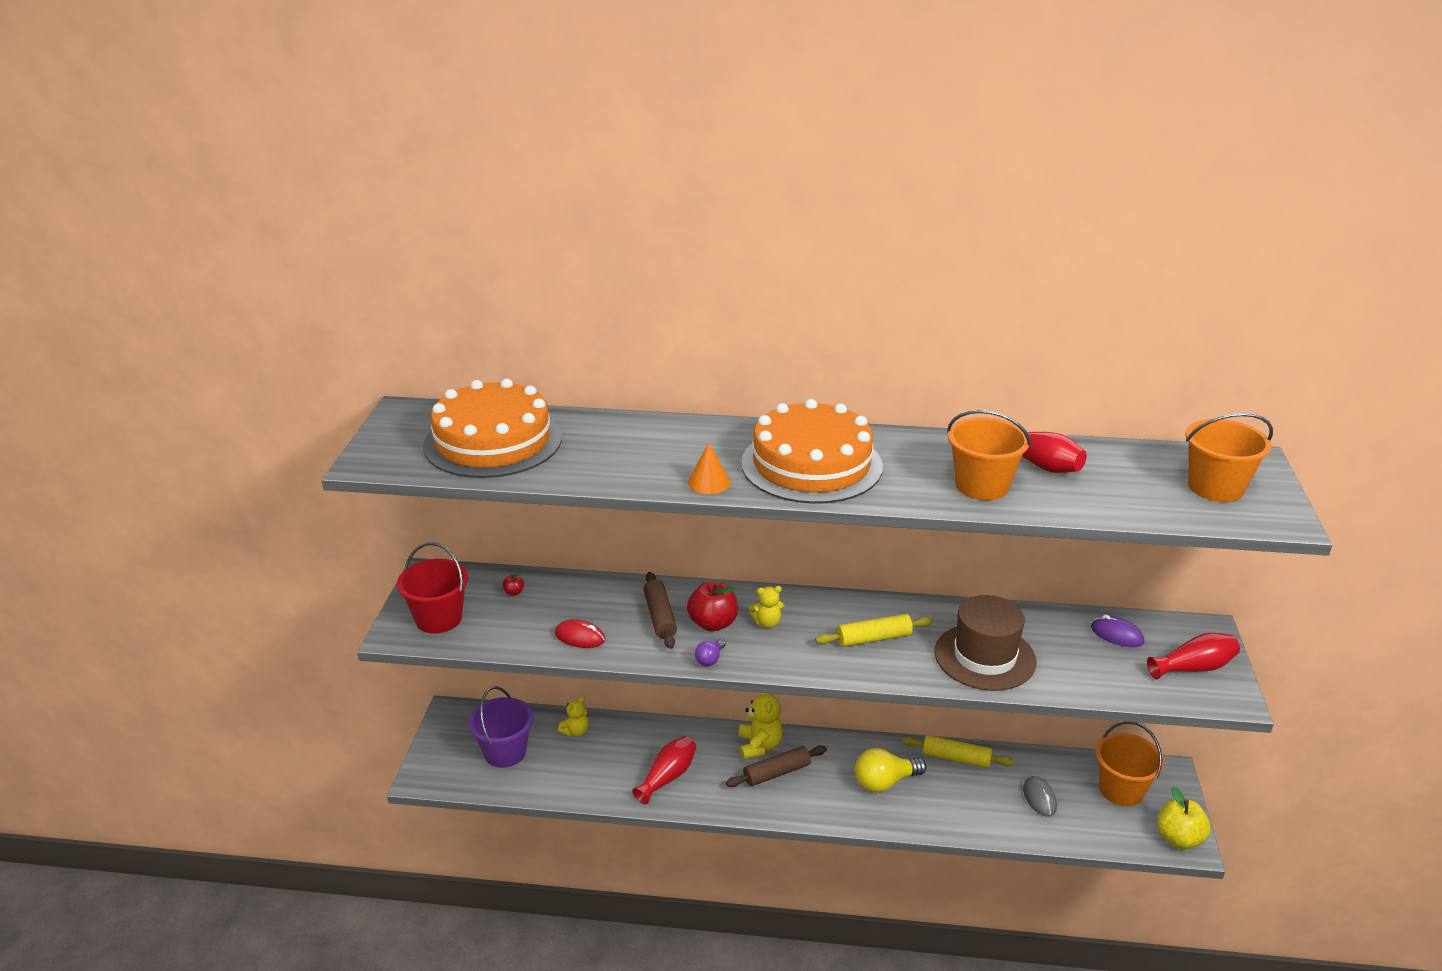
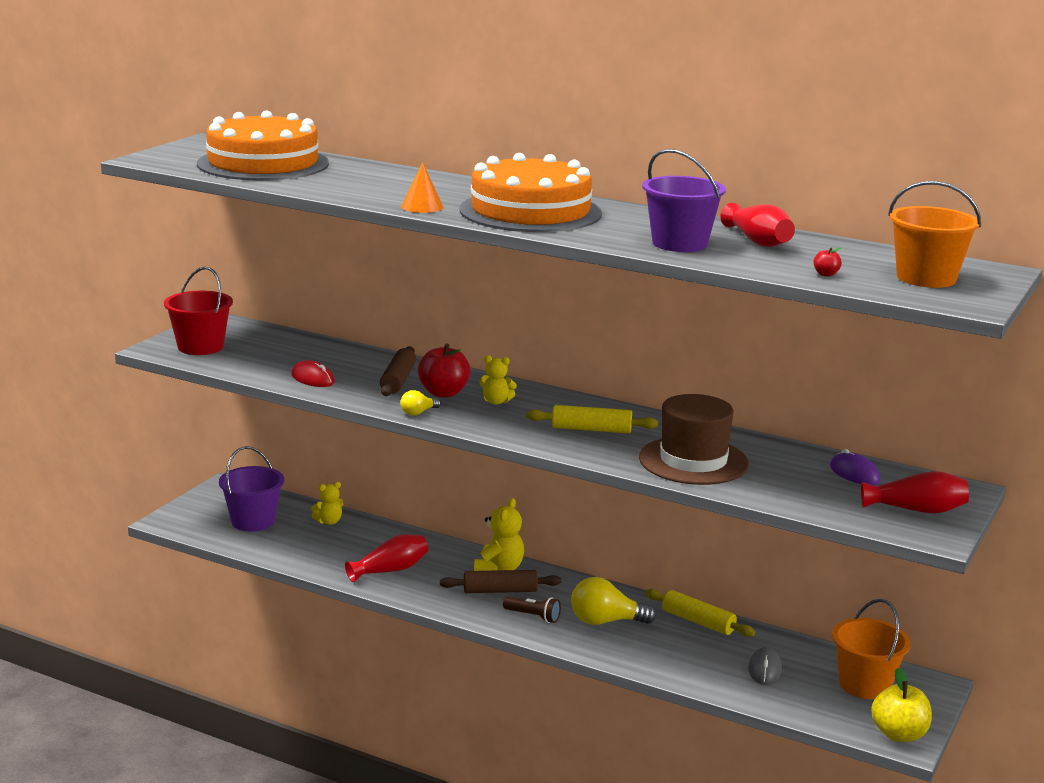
camera: 20 degrees right, 10 degrees down
(514, 592) = (281, 344): red apple -> red apple (826, 274)
(710, 659) = (418, 413): purple light bulb -> yellow light bulb
(823, 796) = (533, 616): none -> brown flashlight
(982, 486) = (679, 244): orange bucket -> purple bucket

